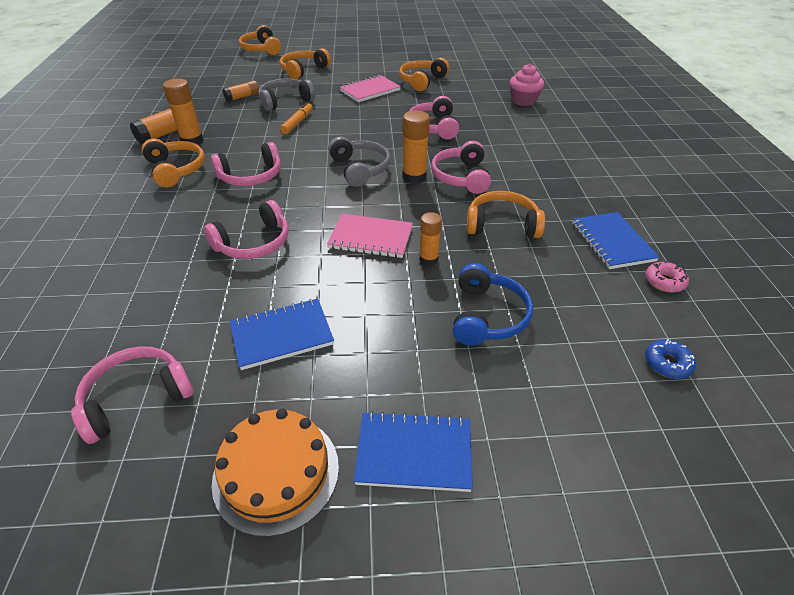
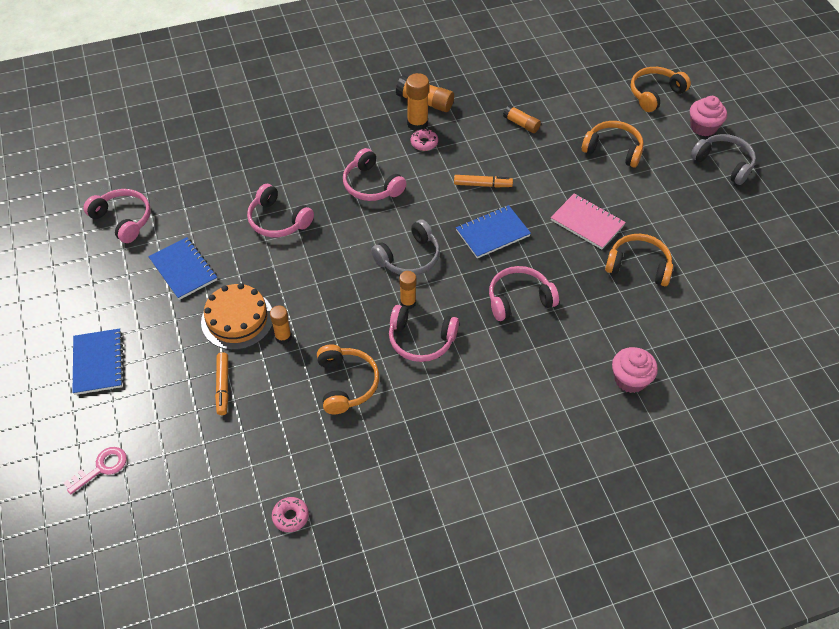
camera: 75 degrees right, 10 degrees up
(176, 169) = (366, 134): orange headphones -> none
(221, 141) = (424, 143): none -> pink donut
(276, 472) = (80, 301): orange cake -> orange cake (237, 319)
(285, 101) = (527, 160): grey headphones -> grey headphones (724, 163)
(308, 42) = (703, 127): none -> pink cupcake
(371, 238) = (302, 292): pink notebook -> none
(414, 177) = (408, 302): orange glue stick -> orange glue stick, size x0.65
(461, 177) = (421, 340): pink headphones -> pink headphones turned 150 degrees counterclockwise
(487, 316) = (223, 386): blue headphones -> orange marker
(609, 460) = (101, 468): none -> pink key
(612, 242) = (341, 475): blue notebook -> blue notebook (492, 233)
(667, 363) = (191, 510): blue donut -> none

